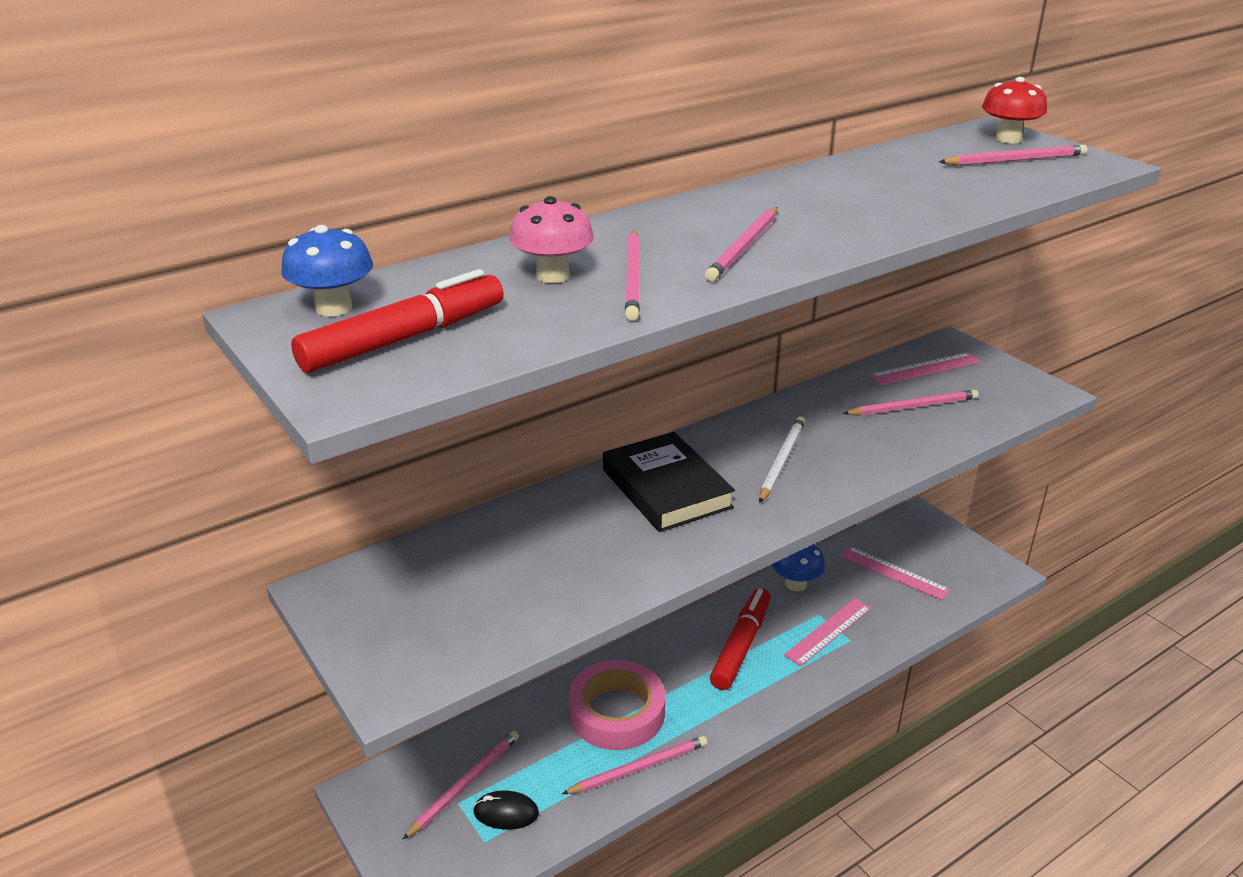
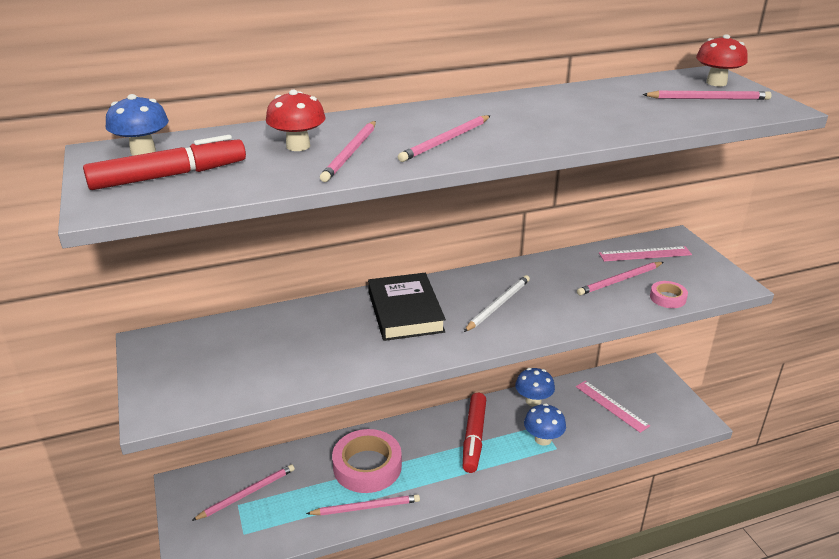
camera: 15 degrees right, 0 degrees up
(506, 813) = (265, 518): black mouse -> none
(553, 276) = (298, 146): pink mushroom -> red mushroom
(741, 646) = (474, 437): red marker -> red marker turned 150 degrees clockwise
(828, 631) = (543, 439): pink ruler -> blue mushroom
(913, 407) = (619, 280): pink pencil -> pink pencil turned 150 degrees clockwise
(981, 420) = (667, 298): none -> pink tape

